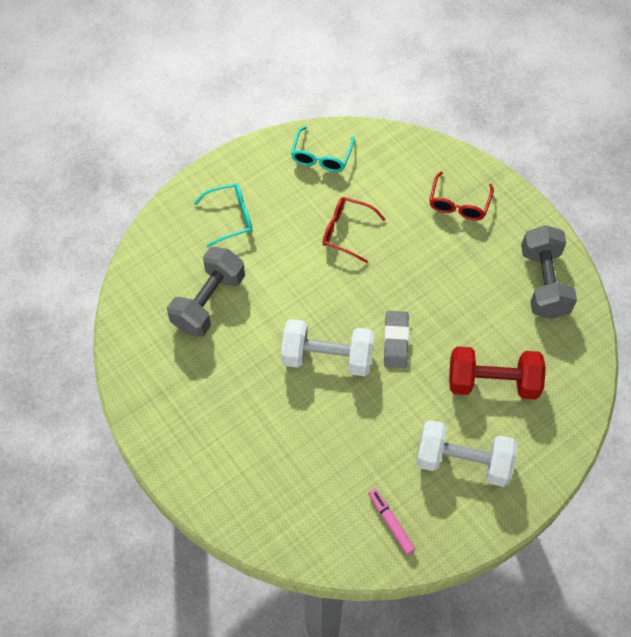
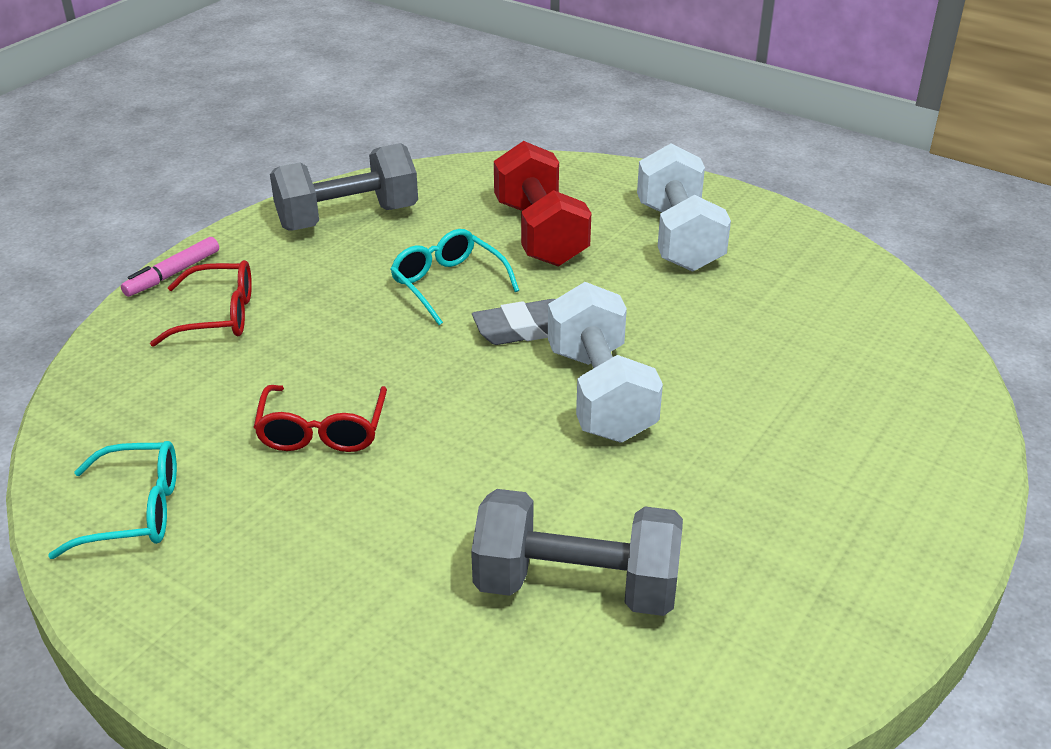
camera: 110 degrees left, 25 degrees down
(231, 217) = (343, 616): turquoise glasses -> turquoise glasses (448, 284)
(390, 523) = (817, 277): pink marker -> pink marker (173, 274)

